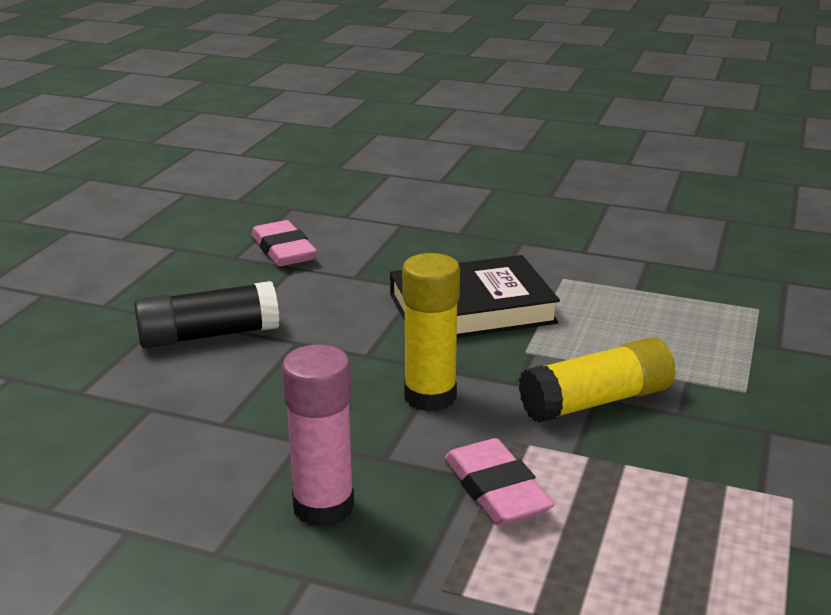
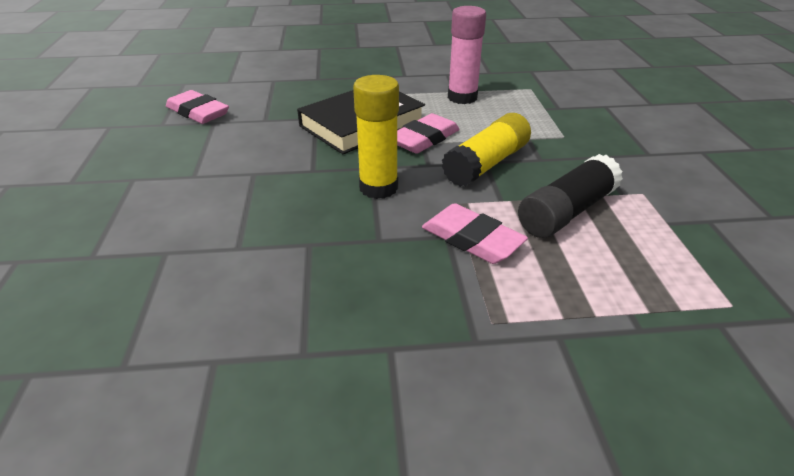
camera: 25 degrees left, 10 degrees up
(209, 335) = (179, 184): black glue stick -> black glue stick (566, 212)
(323, 506) = (361, 289): pink glue stick -> pink glue stick (462, 97)
(538, 347) = (424, 139): none -> pink eraser

